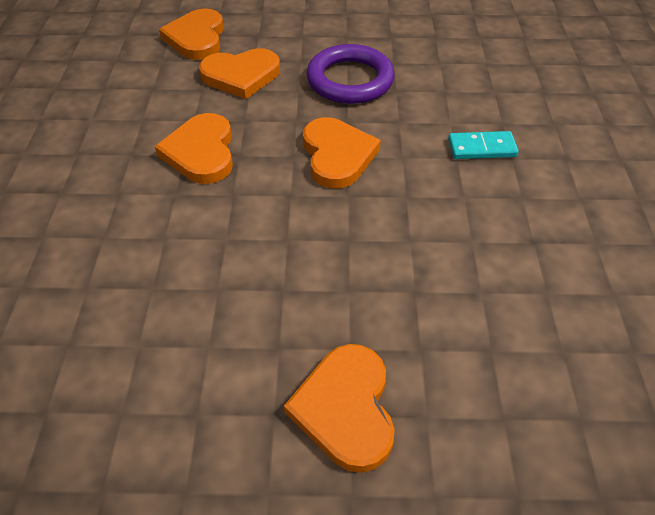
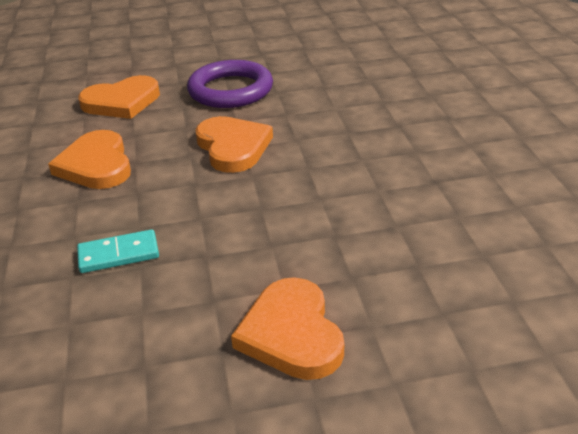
camera: 10 degrees left, 15 degrees down
(197, 38) = (69, 80): orange heart -> none
(481, 148) = (369, 122): turquoise domino -> turquoise domino (118, 254)

